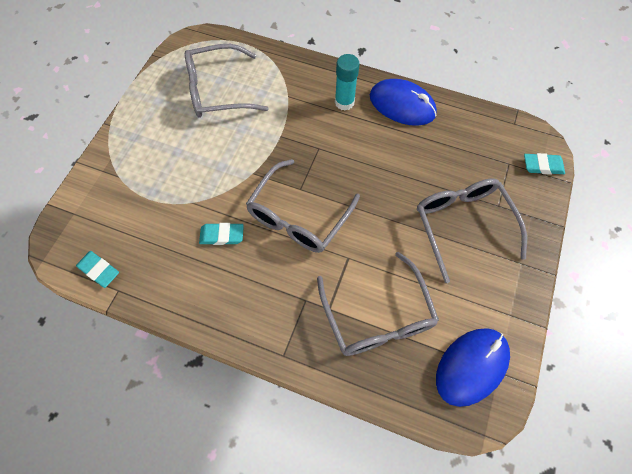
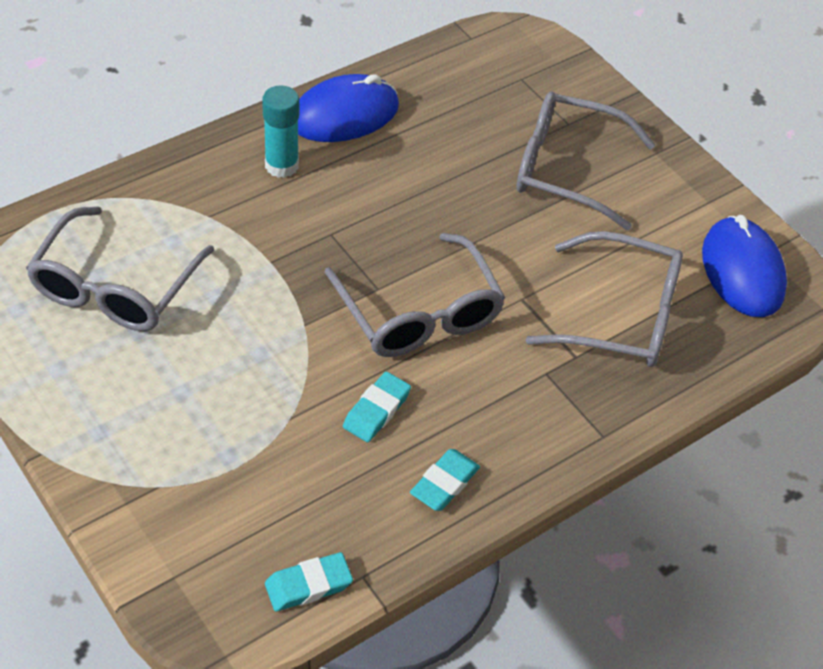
camera: 60 degrees left, 15 degrees down
(542, 166) = (550, 55): turquoise eraser -> turquoise eraser (445, 483)

